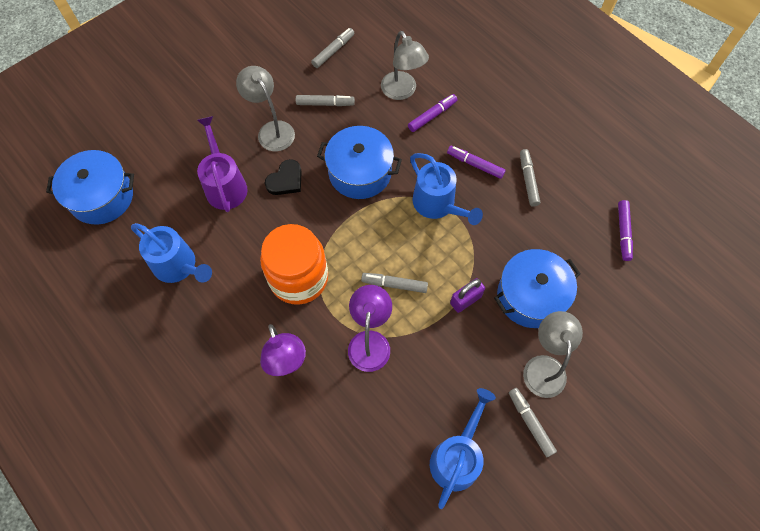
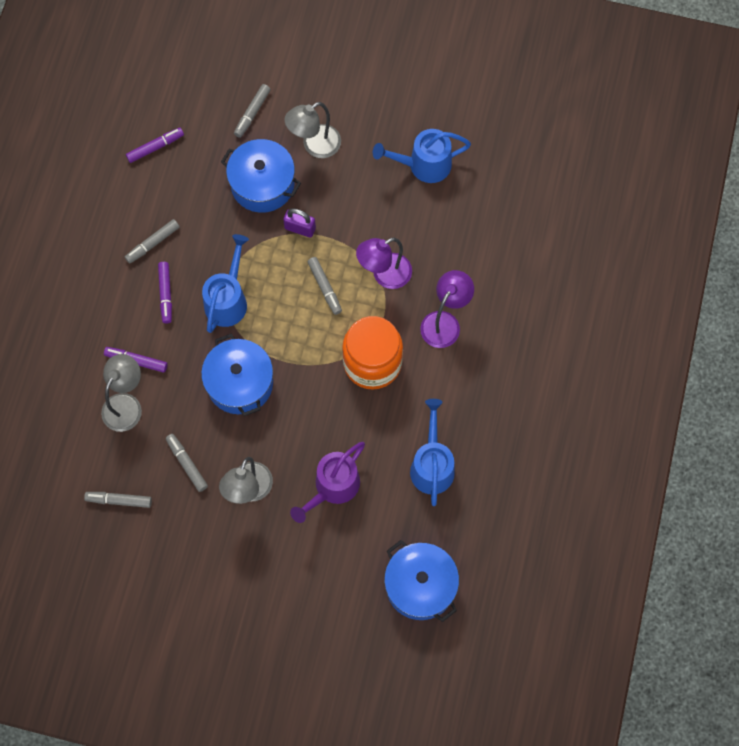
camera: 125 degrees left, 5 degrees up
(285, 180) = (291, 439): black heart -> none
(530, 423) = (364, 132): grey marker -> grey marker (252, 113)

